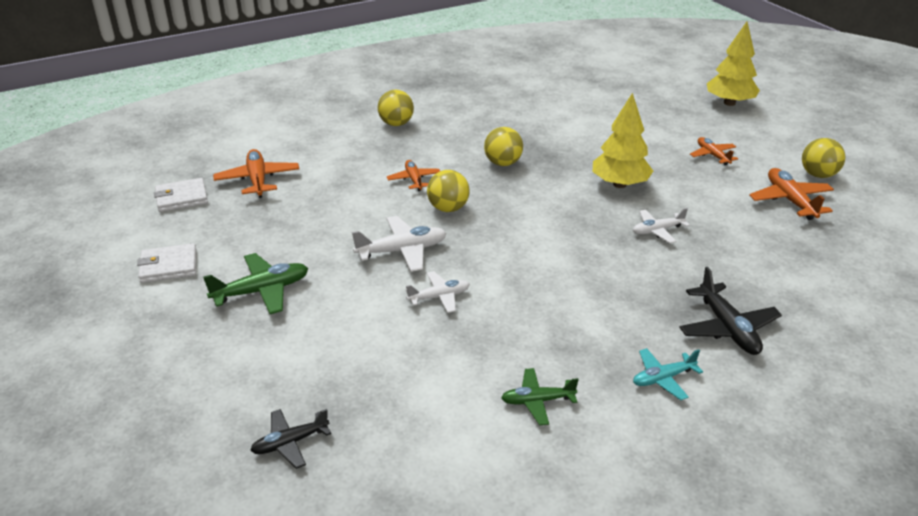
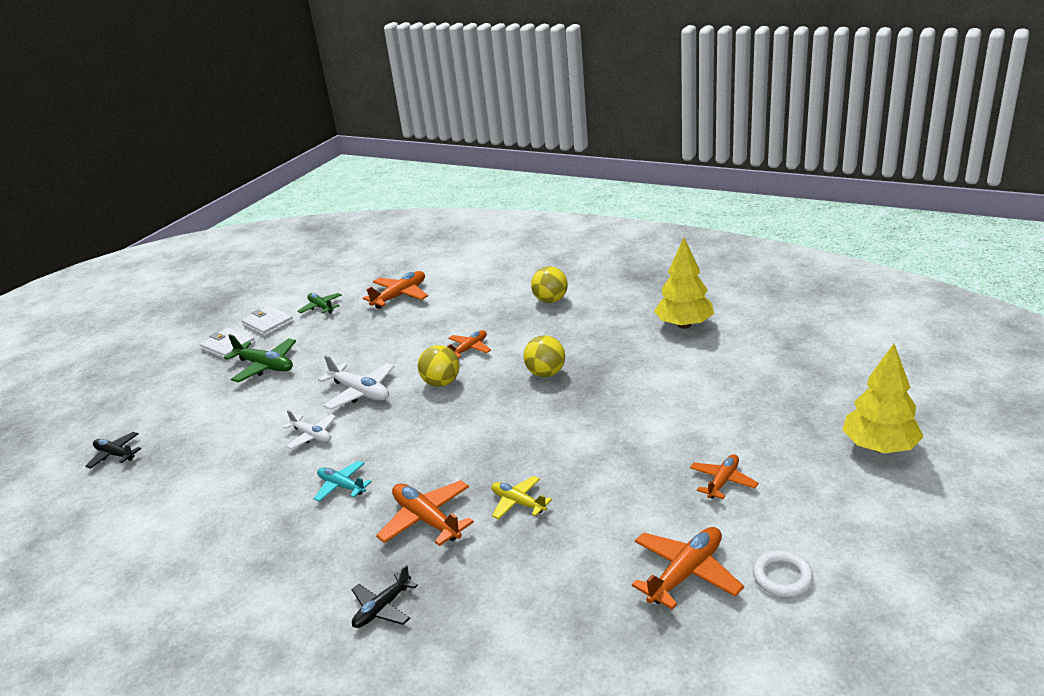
camera: 60 degrees right, 5 degrees down
(181, 198) = (350, 285): white wallet -> white wallet (228, 346)
(537, 401) = (210, 537): green plane -> green plane (321, 307)
(619, 184) = (583, 447): yellow tree -> yellow tree (684, 325)
(637, 275) = (427, 520): none -> orange plane
(657, 231) = (518, 502): white plane -> yellow plane
(663, 378) = (277, 594): turquoise plane -> turquoise plane (342, 486)
(727, 328) = (382, 608): black plane -> black plane, size x0.65
(818, 175) = (782, 577): yellow ball -> white ring

